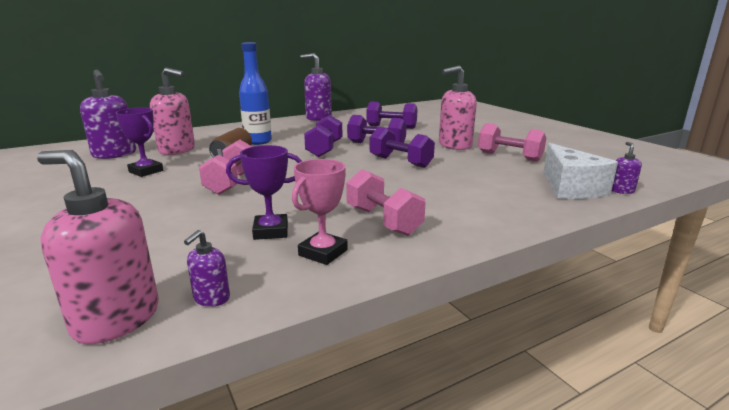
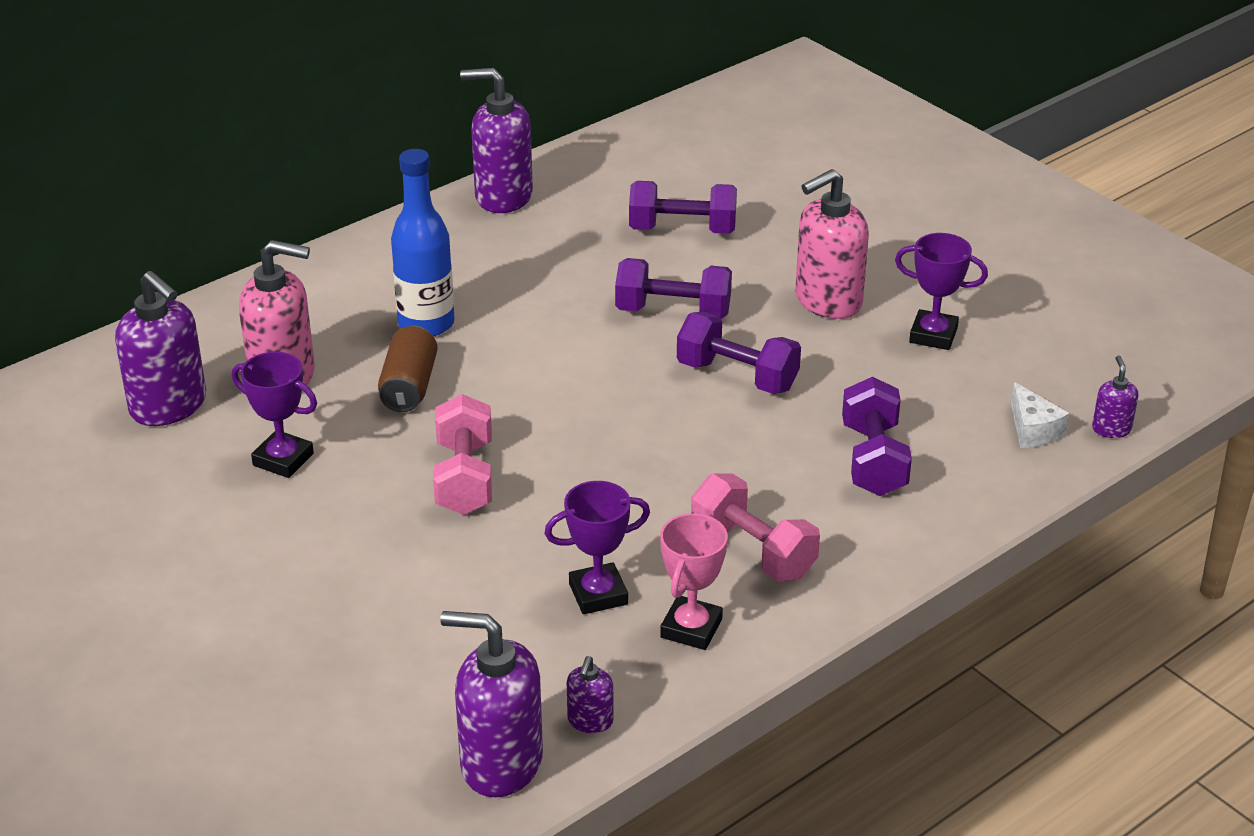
camera: 10 degrees left, 15 degrees up
(116, 319) = (500, 763): pink soap dispenser -> purple soap dispenser
(324, 149) = (577, 342): purple dumbbell -> purple dumbbell (873, 460)
(509, 157) = (933, 335): pink dumbbell -> purple trophy
(570, 188) = (1033, 430): white cheese -> white cheese, size x0.54

